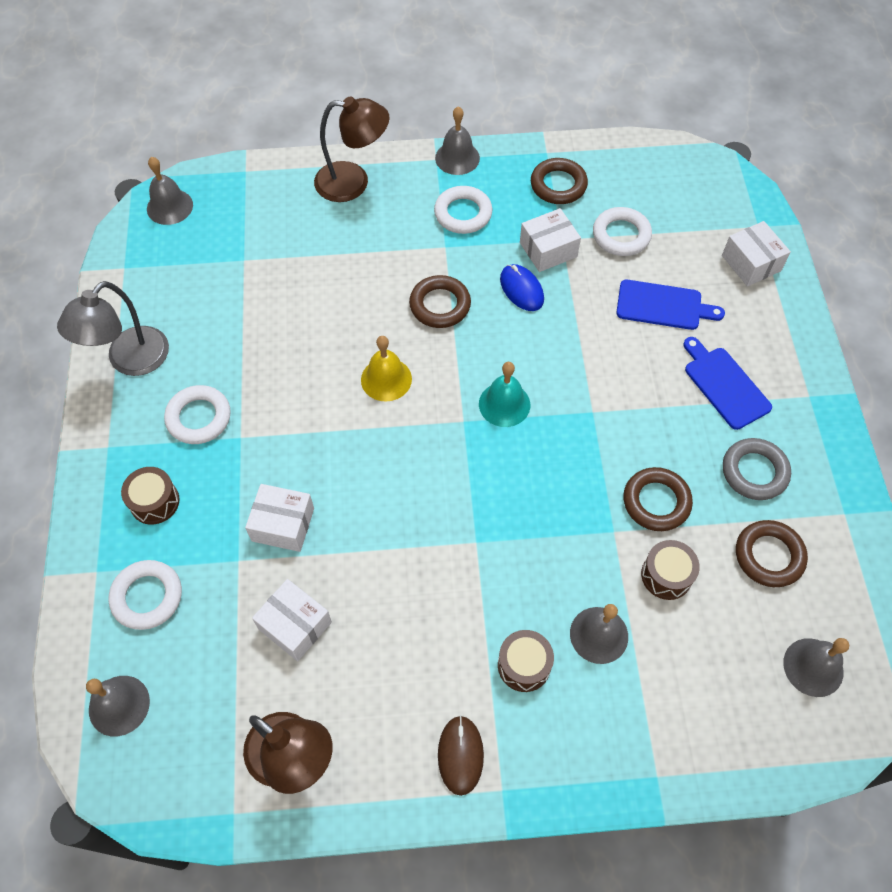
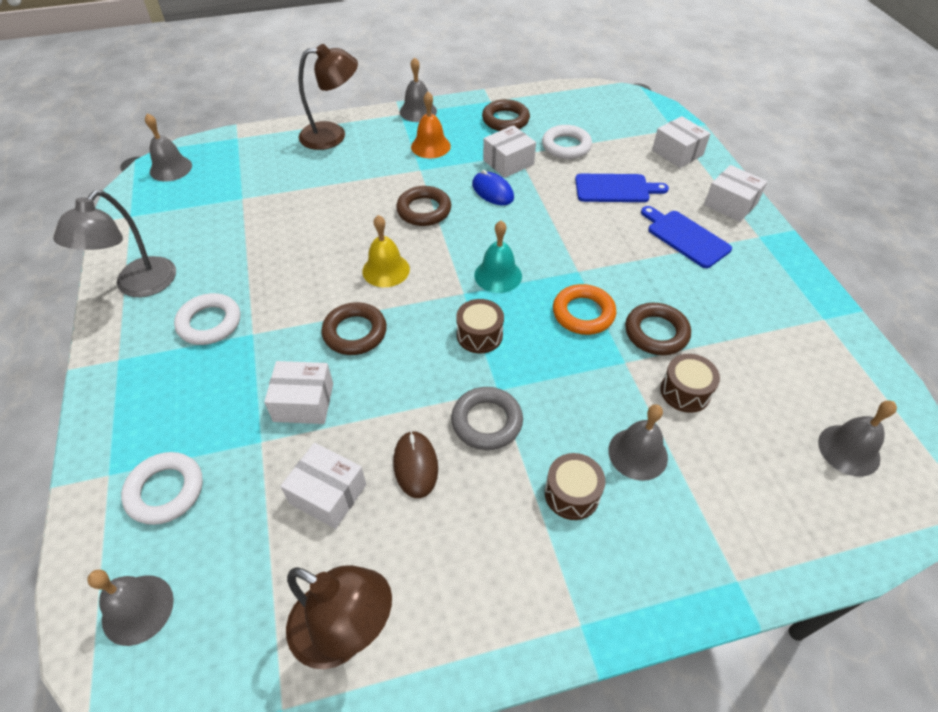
camera: 10 degrees left, 10 degrees down
(154, 502) = (169, 401): brown drum -> brown drum (479, 335)
(460, 755) = (527, 595): brown mouse -> brown mouse (415, 465)
(463, 213) = (430, 146): white ring -> orange bell
(585, 466) = (583, 313): none -> orange ring
(754, 472) = (734, 297): grey ring -> grey ring (486, 421)
(769, 556) = (772, 362): brown ring -> brown ring (355, 332)
(791, 347) = (730, 204): none -> white box

